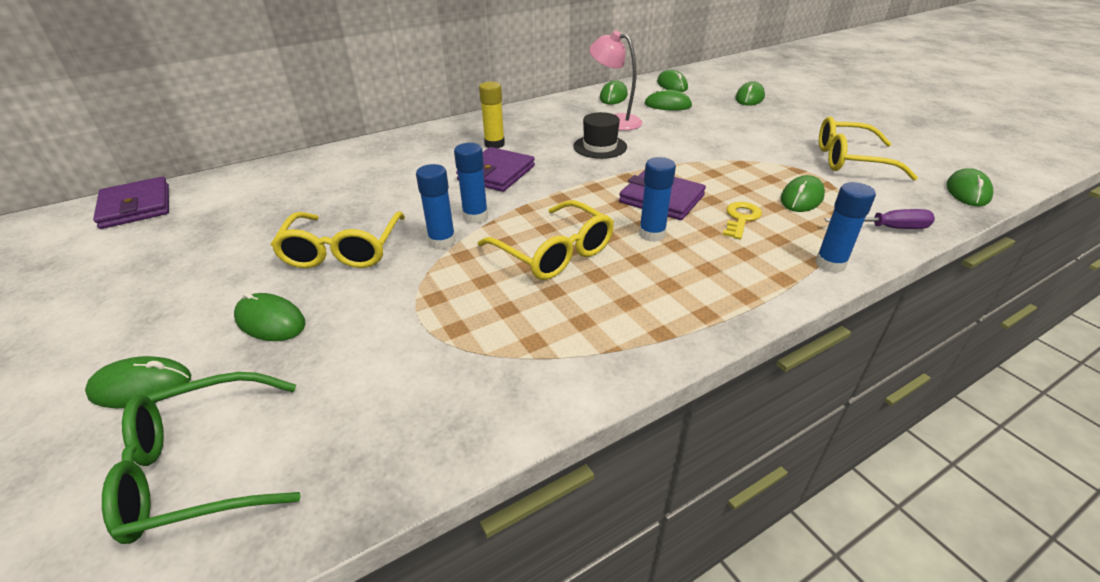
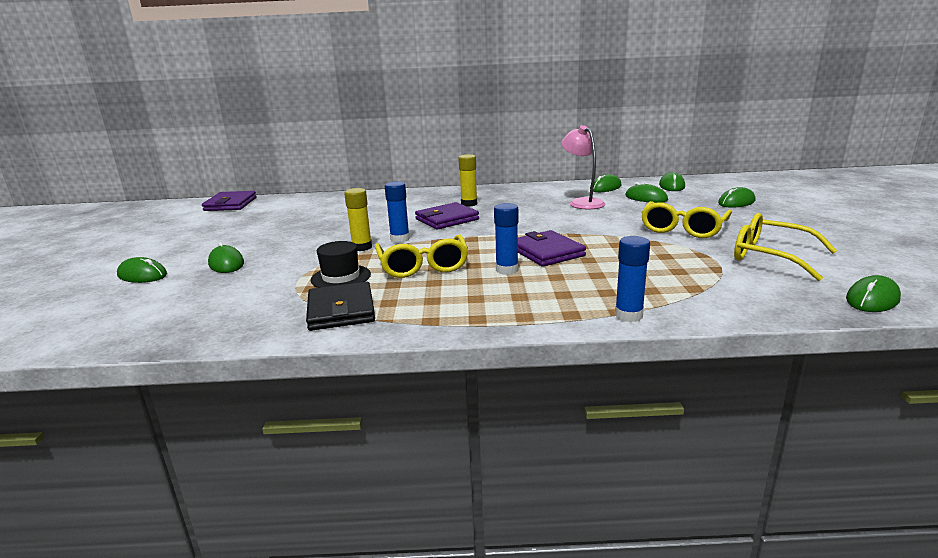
camera: 30 degrees right, 15 degrees down
(201, 468) = (125, 311): green glasses -> none
(343, 250) = (302, 241): yellow glasses -> yellow glasses (683, 229)
(442, 241) = (362, 247): blue glue stick -> yellow glue stick
(540, 353) = (341, 310): none -> black wallet
(600, 147) = (546, 216): black hat -> black hat (341, 277)
(741, 218) = (594, 274): yellow key -> none
(801, 198) = (673, 272): green mouse -> none
(888, 228) = (727, 306): purple screwdriver -> none

